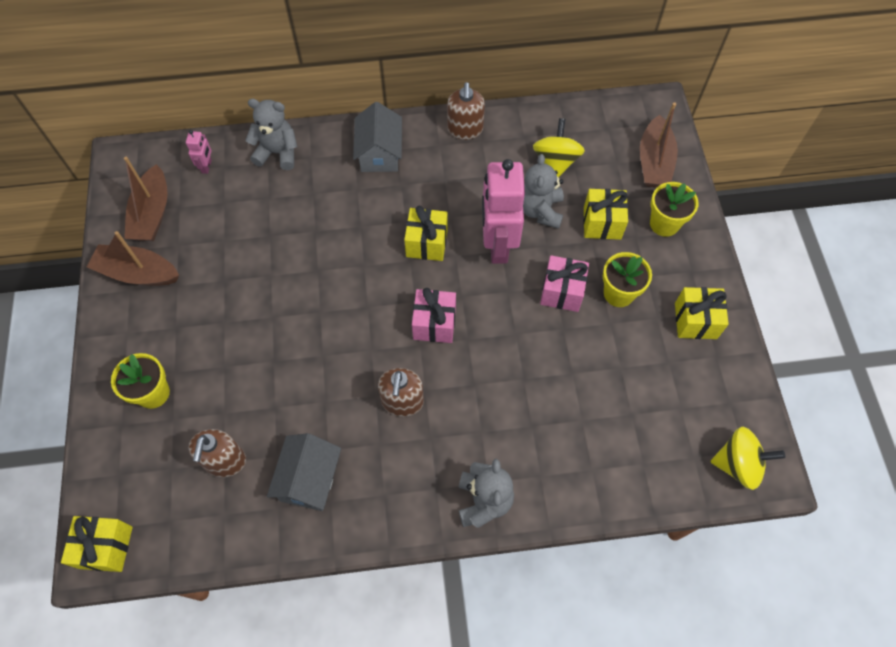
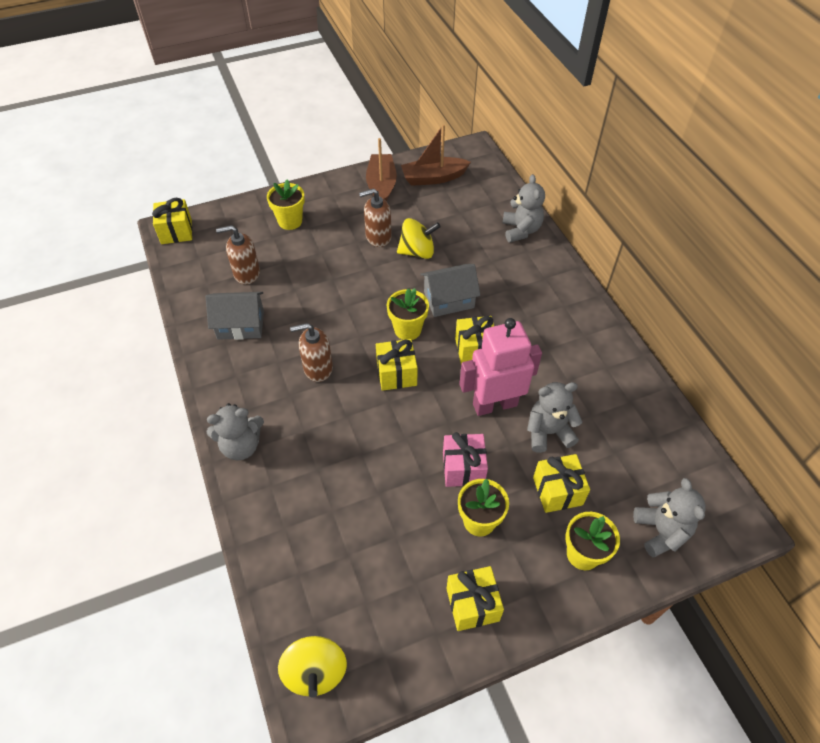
camera: 75 degrees right, 10 degrees down
(207, 166) = (488, 194): pink robot -> none
(379, 153) = (553, 295): grey house -> grey house (449, 300)
(379, 299) = (407, 329): none -> yellow flower pot
(434, 323) = (396, 374): pink gift -> yellow gift
(465, 129) = (612, 351): brown soap dispenser -> brown soap dispenser (378, 237)
(555, 162) = (613, 435): yellow spinning top -> yellow spinning top (417, 252)
(654, 162) = (661, 531): brown boat -> grey teddy bear

